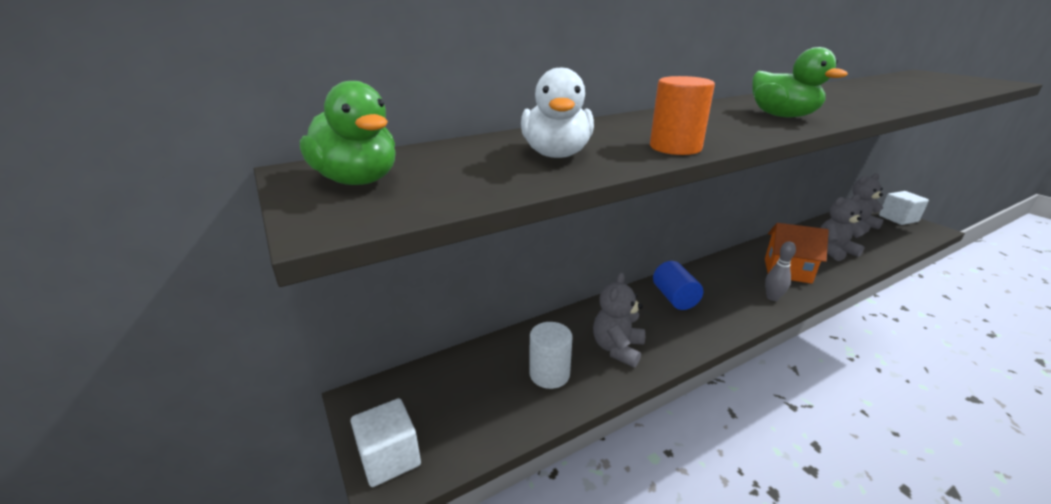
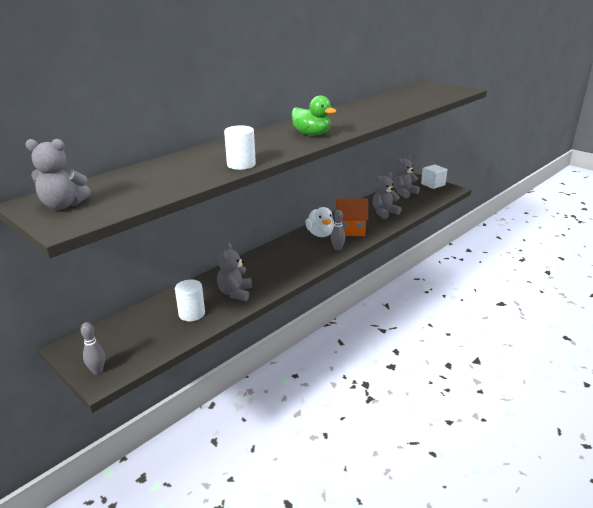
camera: 15 degrees left, 0 degrees up
(357, 181) = (63, 205): green duck -> grey teddy bear
(389, 458) = (97, 371): white cube -> grey bowling pin
(556, 154) = (173, 177): white duck -> white duck (320, 234)
(674, 298) = (274, 258): blue cylinder -> none
(675, 147) = (241, 165): orange cylinder -> white cylinder

